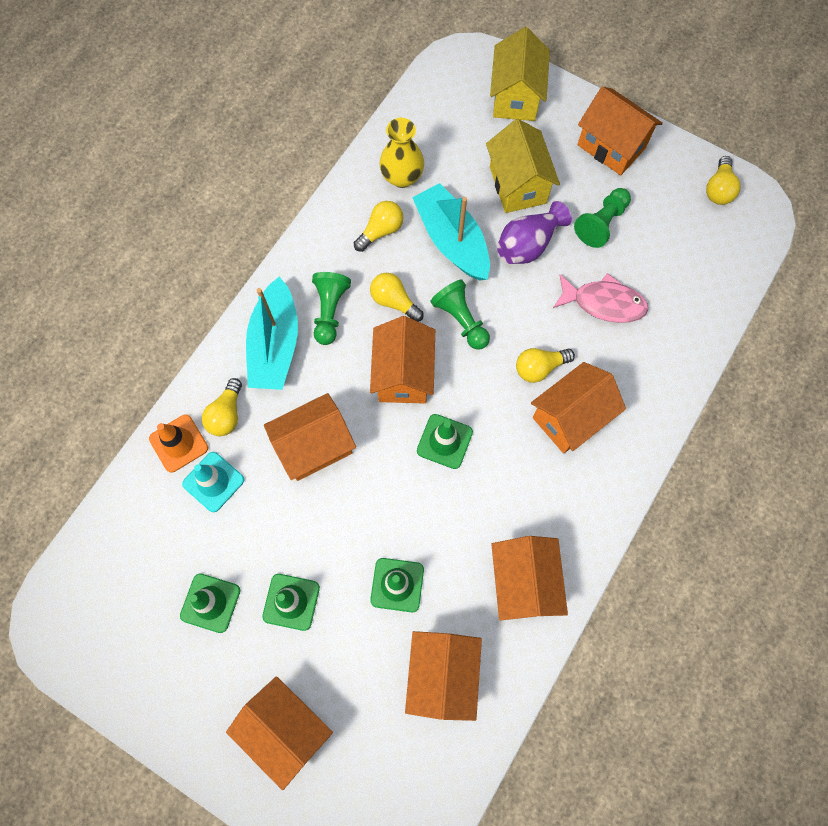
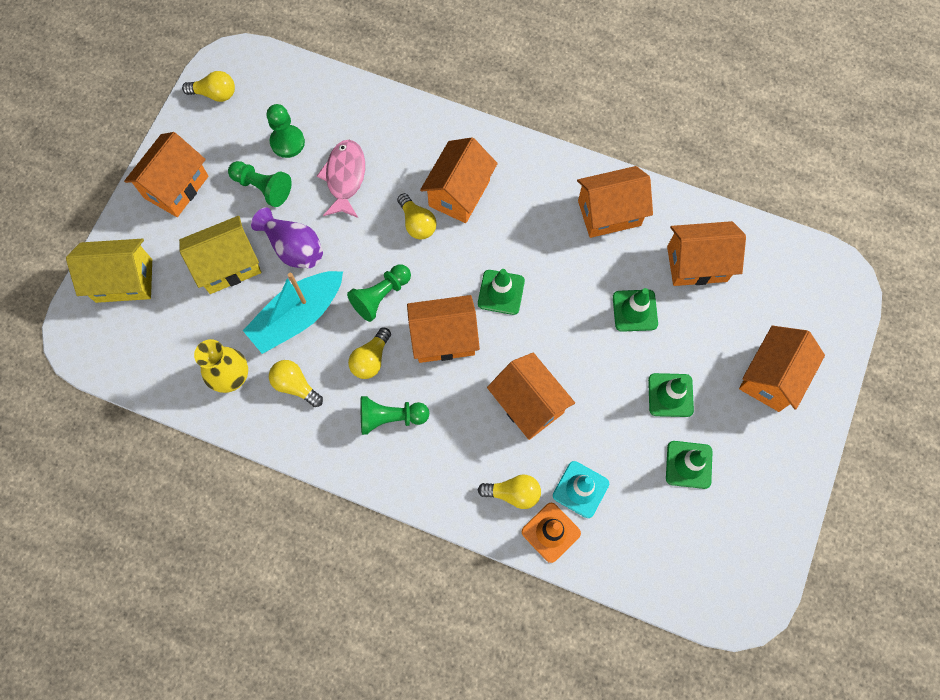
camera: 100 degrees left, 0 degrees up
(275, 344) = (434, 463): turquoise boat -> none
(570, 417) = (459, 193): orange house -> orange house turned 75 degrees clockwise
(653, 252) = (287, 142): none -> green pawn

